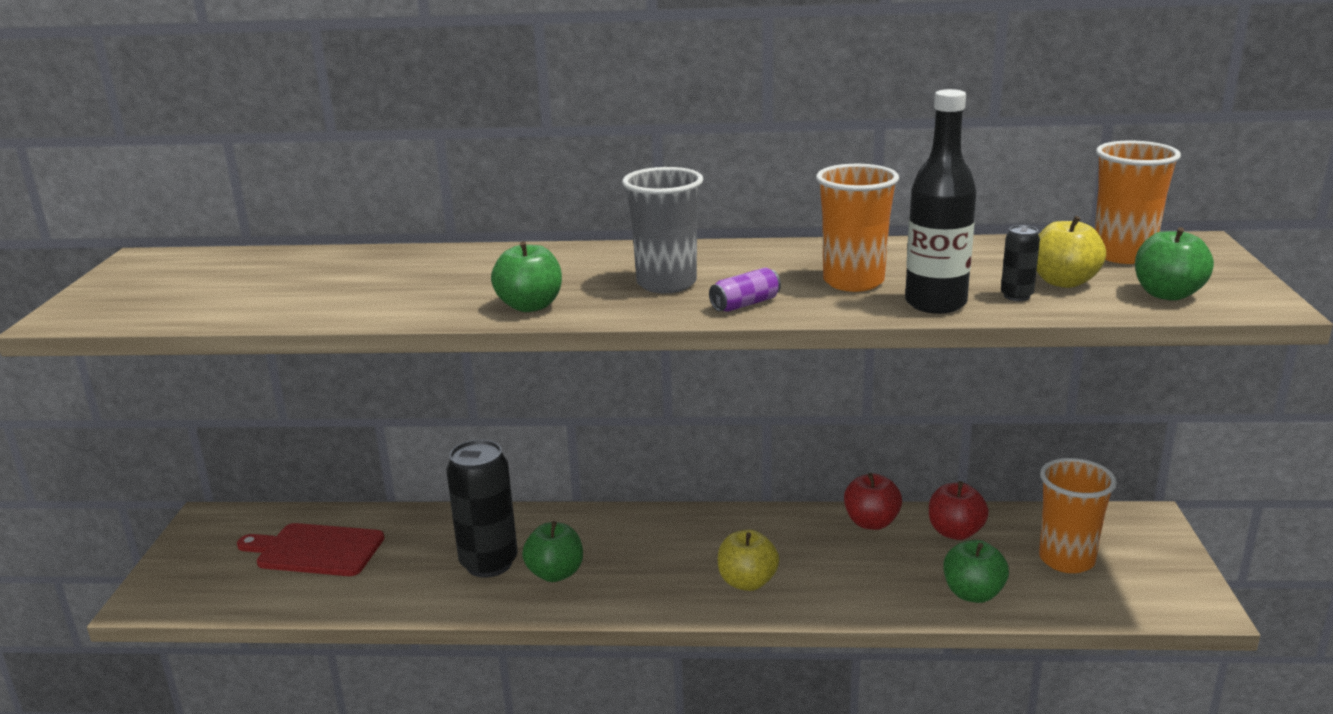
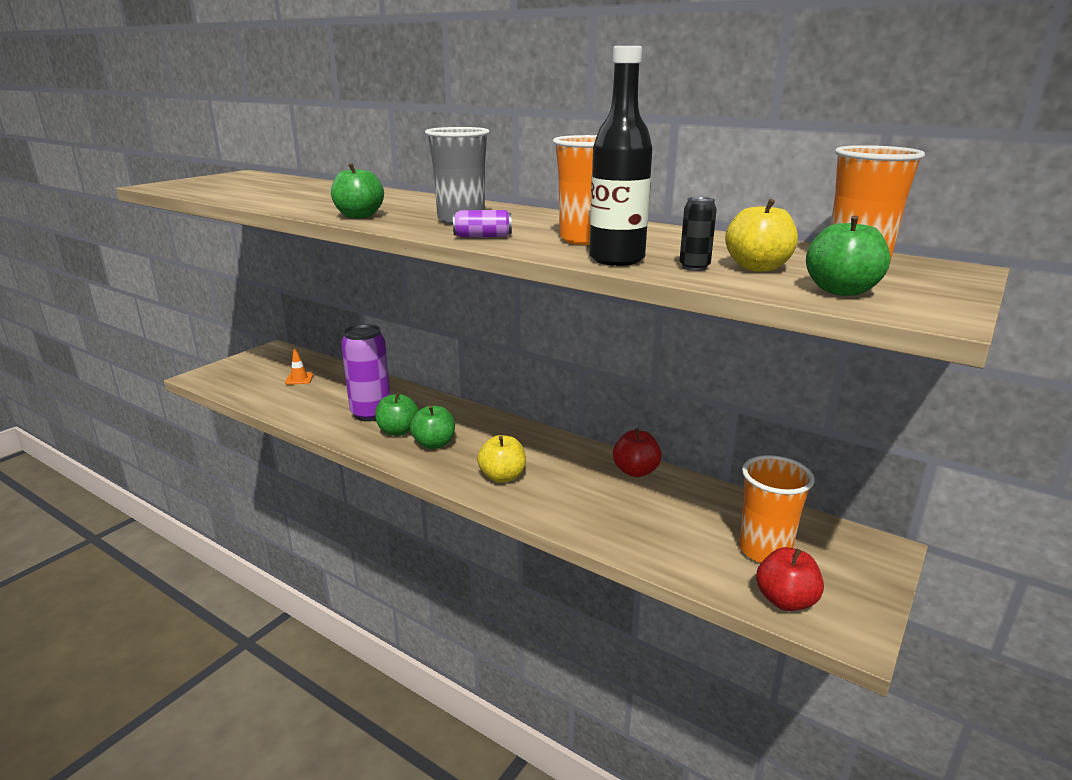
camera: 30 degrees right, 0 degrees up
(315, 550) = (299, 379): red cutting board -> orange traffic cone
(489, 563) = (371, 414): black can -> purple can
(955, 532) = (692, 499): red apple -> red apple (785, 600)
(973, 594) = (654, 544): green apple -> green apple (434, 444)

